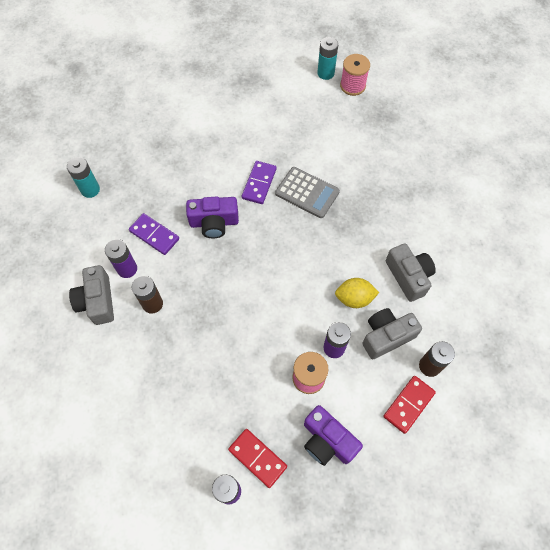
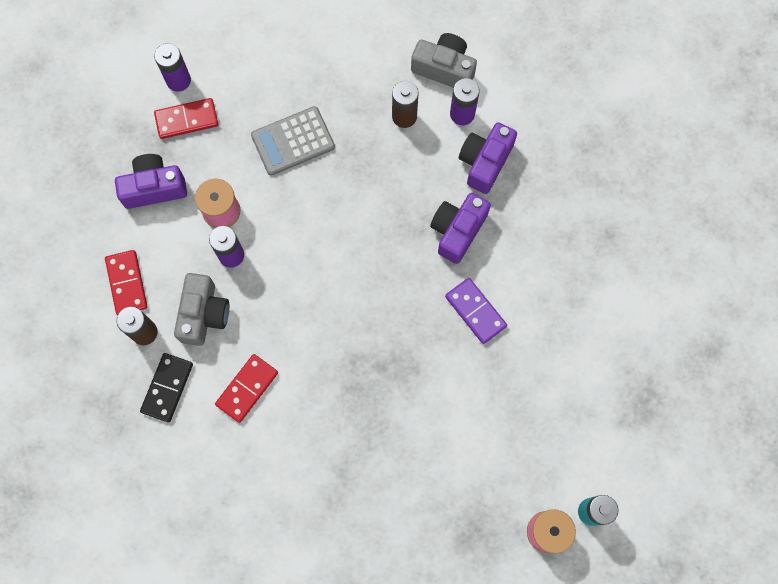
camera: 125 degrees right, 10 degrees up
(90, 190) = (591, 129): turquoise battery -> none
(154, 235) = (485, 162): purple domino -> purple camera
(307, 193) = (426, 356): grey calculator -> grey calculator (293, 141)
(354, 298) = (265, 313): yellow lemon -> none
(408, 276) = (247, 388): grey camera -> red domino
(449, 324) = (167, 388): none -> black domino

